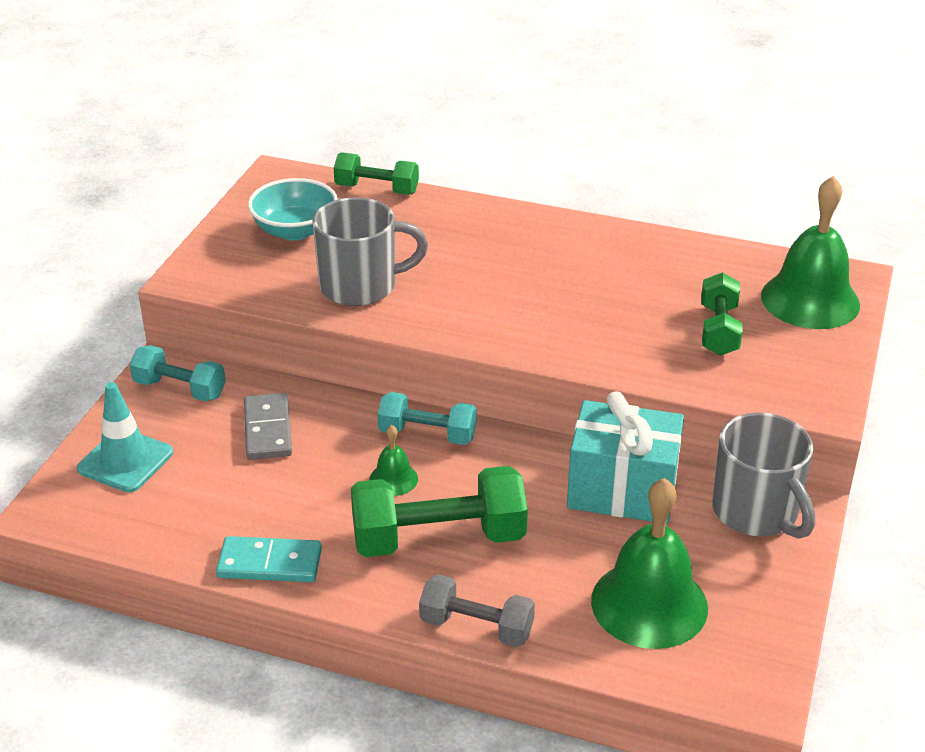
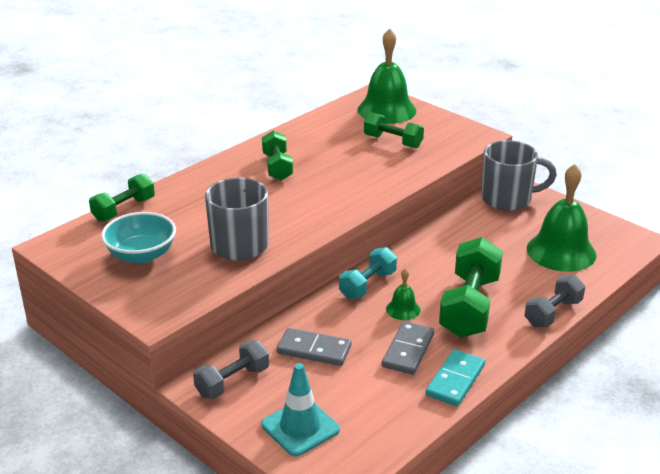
camera: 65 degrees left, 5 degrees down
(180, 389) = (232, 382): turquoise dumbbell -> grey dumbbell
(308, 506) = (408, 350): none -> grey domino
(560, 258) = (277, 167): none -> green dumbbell
(622, 490) = (465, 232): turquoise gift -> none

